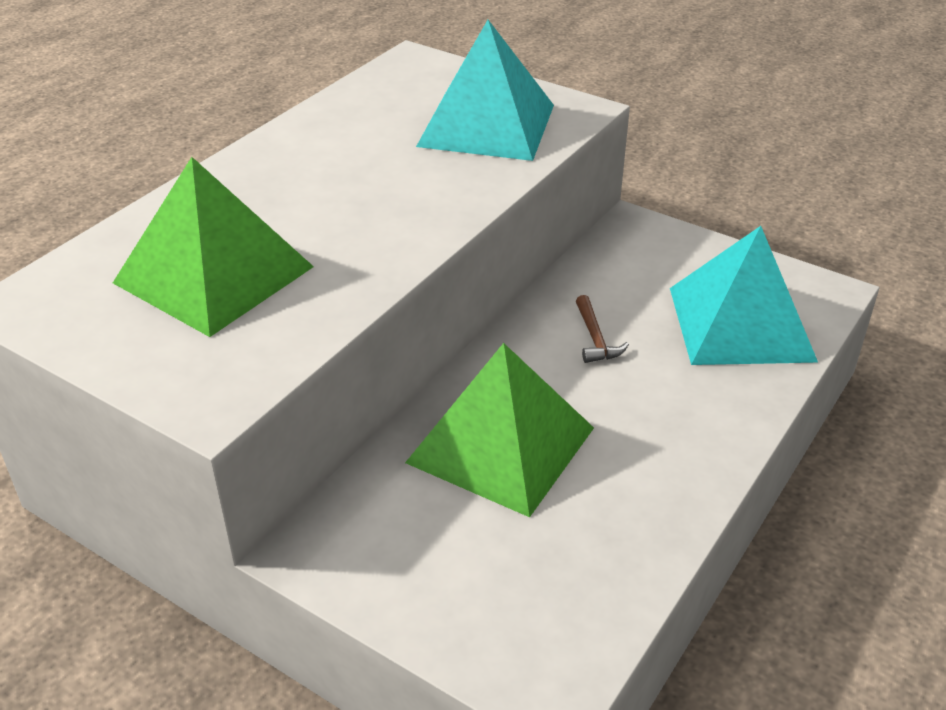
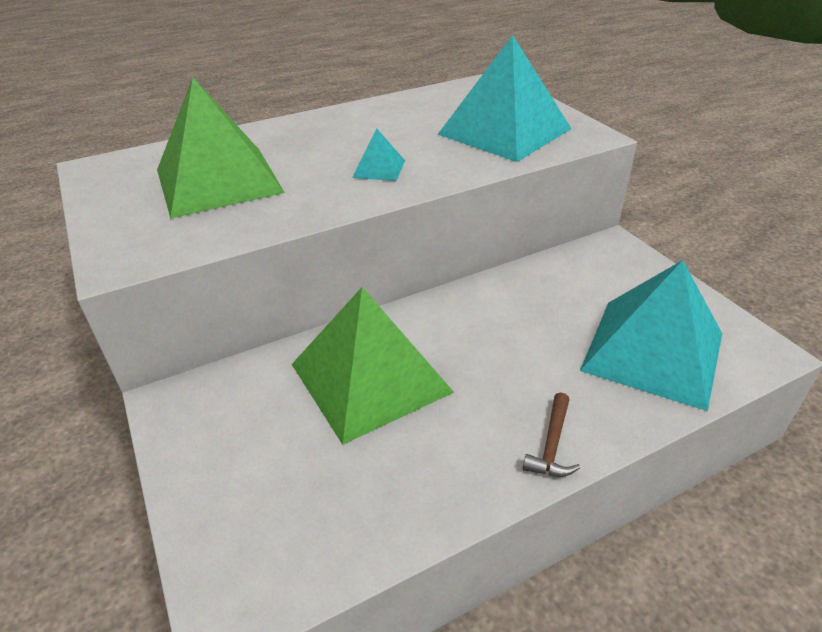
camera: 30 degrees right, 0 degrees up
(392, 207) = (379, 169): none -> turquoise pyramid
(595, 338) = (513, 322): brown hammer -> brown hammer (552, 444)

